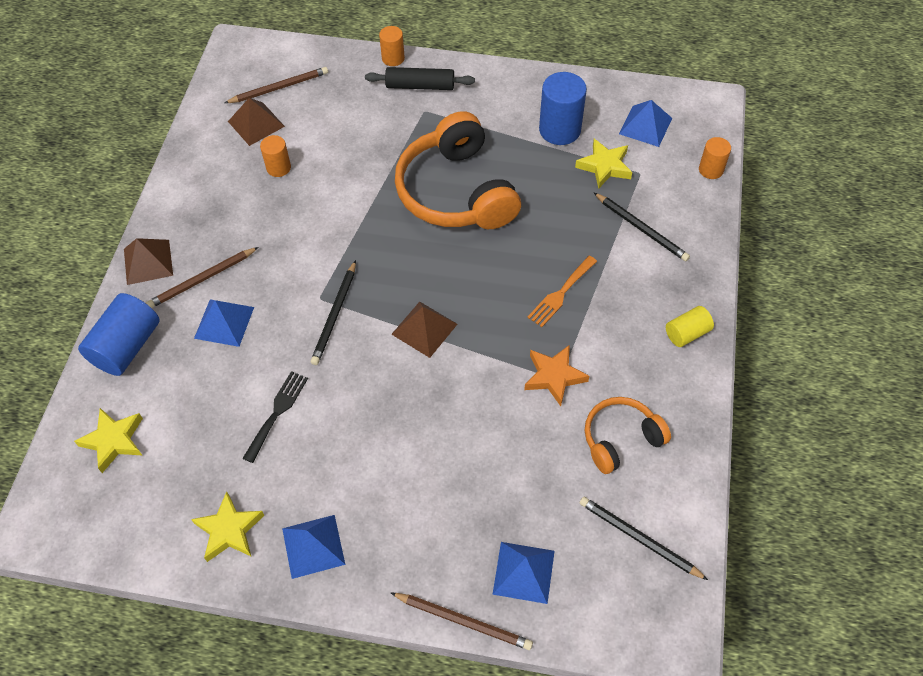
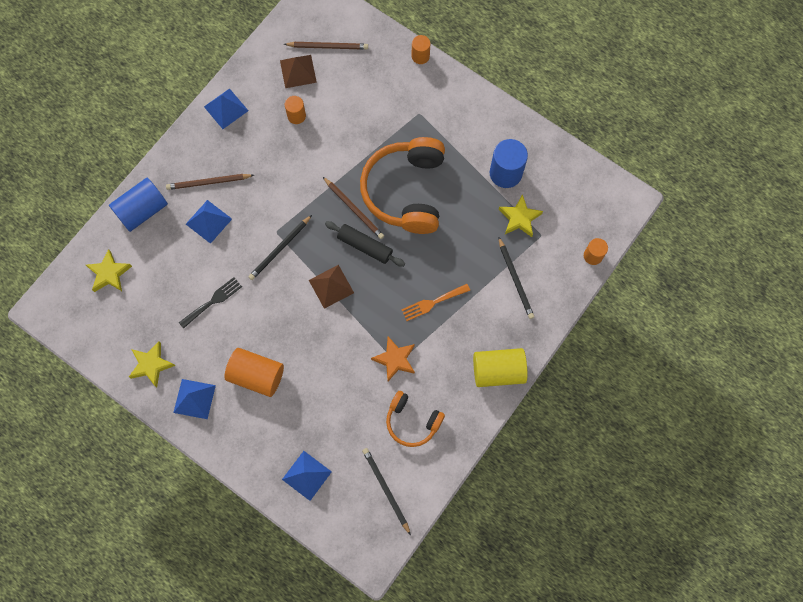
camera: 25 degrees right, 15 degrees up
(148, 262) = (180, 152): brown pyramid -> none
(385, 476) = (256, 375): none -> orange cylinder
(420, 86) = (427, 90): black rolling pin -> black rolling pin (365, 246)
(463, 621) = (257, 486): brown pencil -> brown pencil (354, 209)
(620, 439) = (412, 421): orange headphones -> orange headphones turned 150 degrees counterclockwise
(645, 126) = (568, 198): blue pyramid -> blue pyramid (226, 108)
(687, 333) = (498, 371): yellow cylinder -> yellow cylinder, size x1.74

